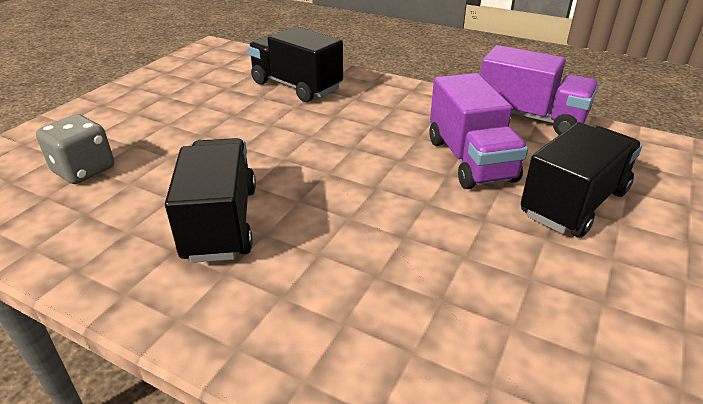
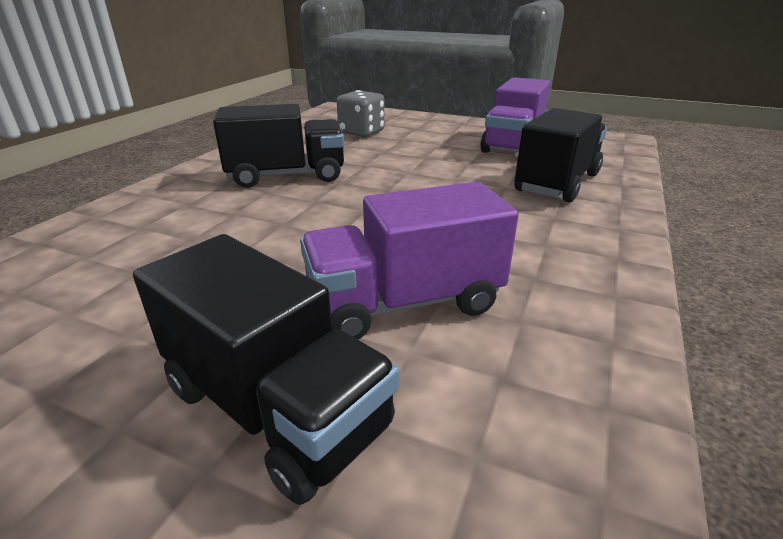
camera: 85 degrees right, 5 degrees down
(530, 117) = (600, 392): purple truck -> purple truck (513, 144)

